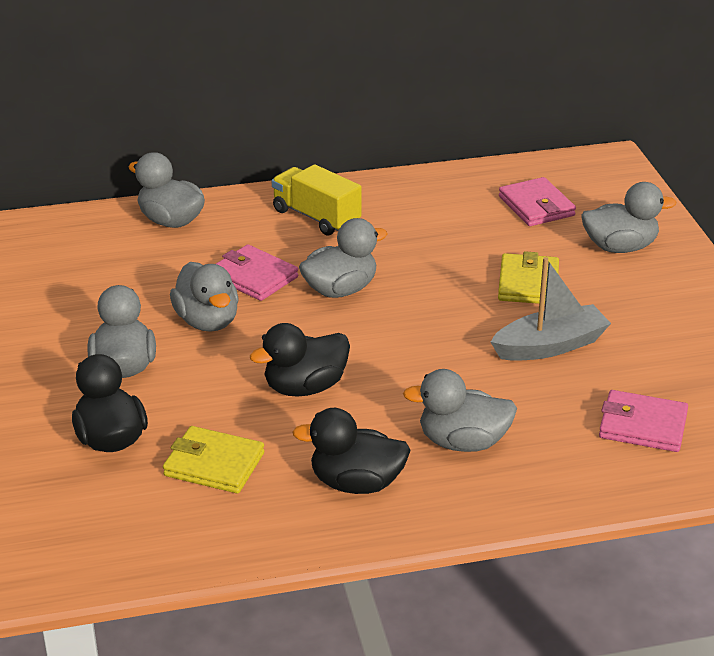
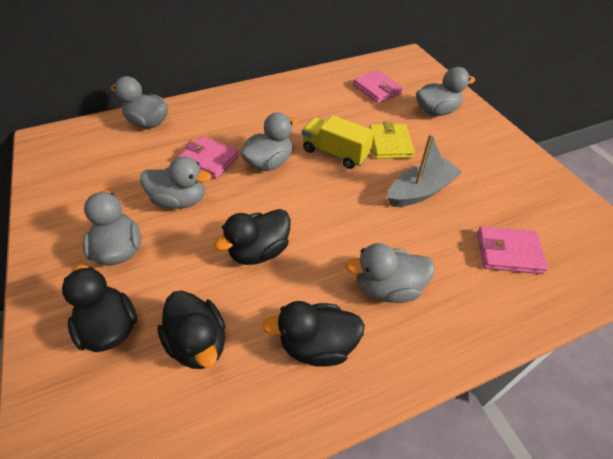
camera: 10 degrees left, 15 degrees up
(207, 321) = (180, 200): grey duck -> grey duck turned 45 degrees counterclockwise
(214, 464) = (199, 342): yellow wallet -> black duck
(316, 217) = (244, 110): yellow truck -> yellow truck (335, 153)

